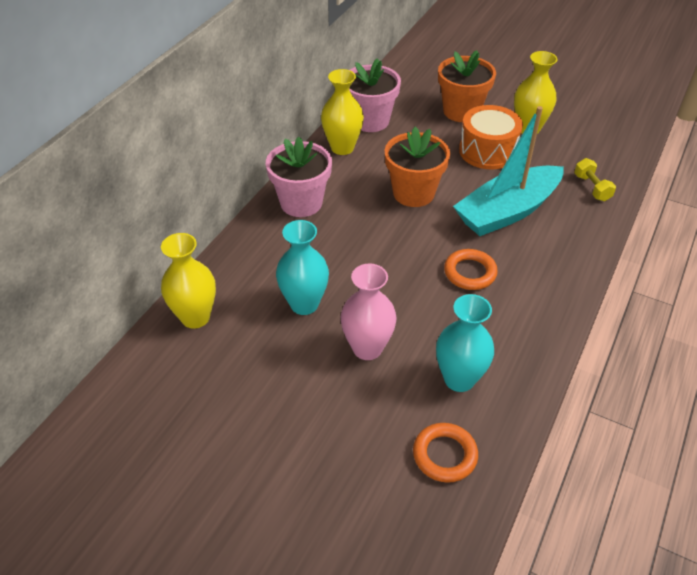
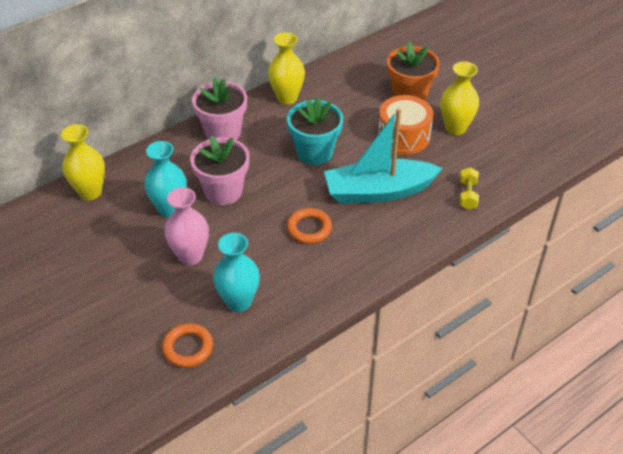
camera: 25 degrees right, 0 degrees up
(370, 121) = (326, 82): pink flower pot -> pink flower pot (223, 191)
(413, 193) = (314, 152): orange flower pot -> turquoise flower pot

